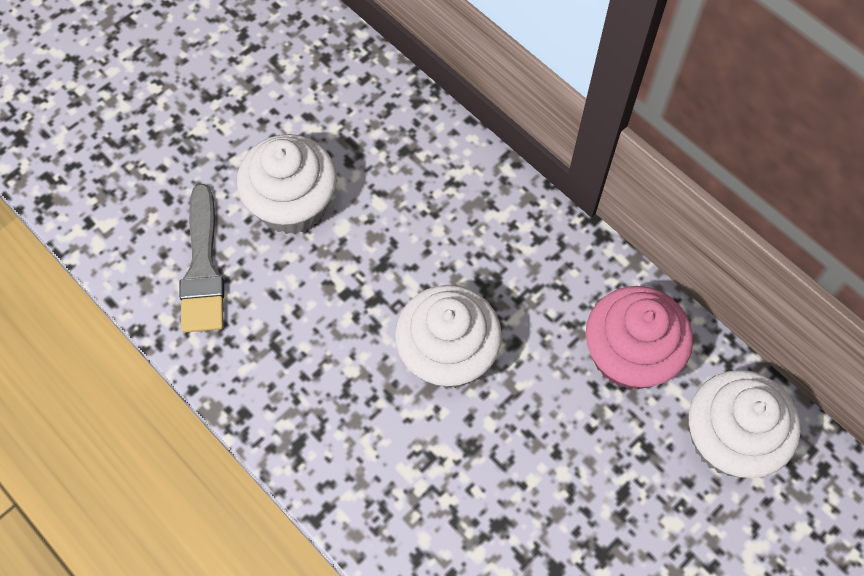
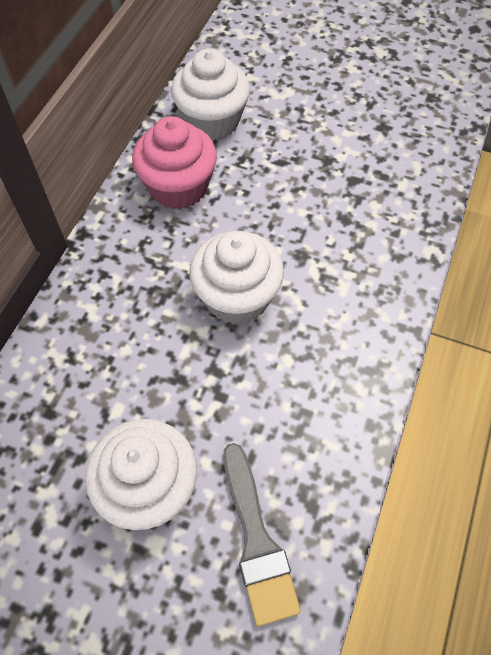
camera: 115 degrees left, 5 degrees down
(203, 268) = (256, 540): grey brush -> grey brush turned 105 degrees clockwise

